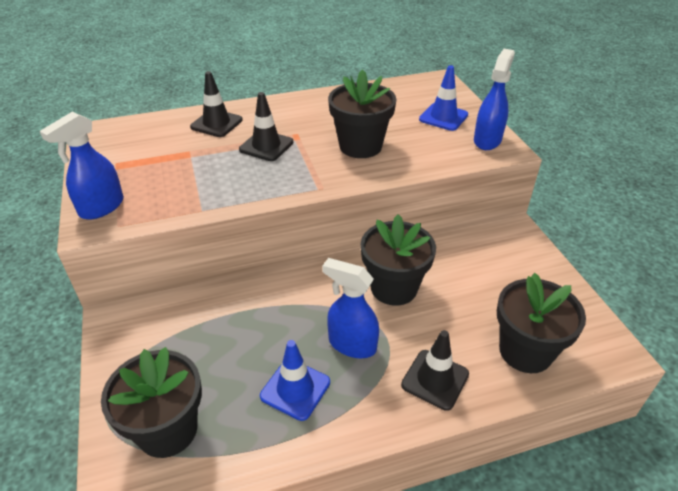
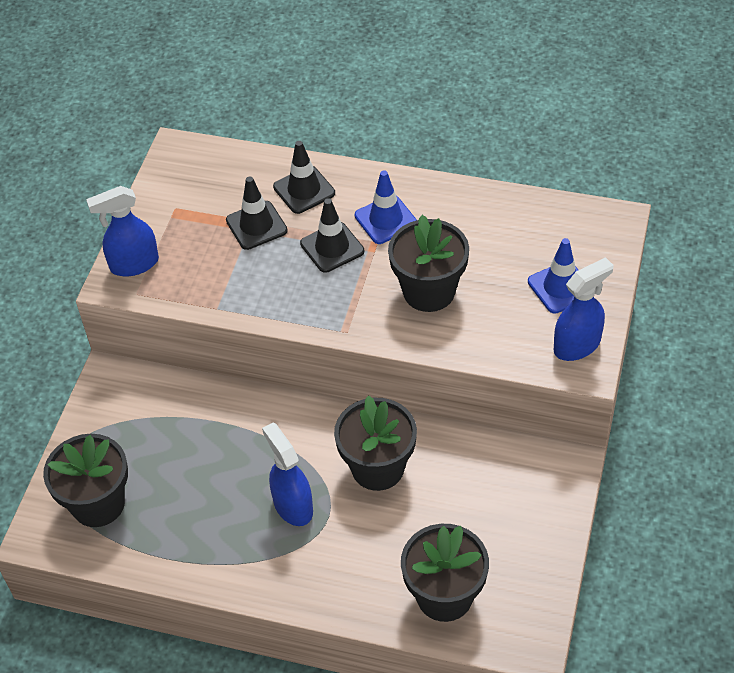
camera: 35 degrees right, 10 degrees up
(295, 389) = (216, 522): blue traffic cone -> blue traffic cone (386, 220)
(435, 379) = (338, 576): black traffic cone -> black traffic cone (256, 225)

